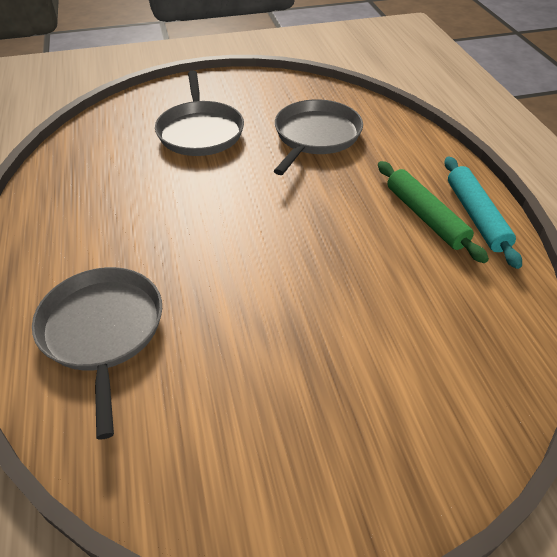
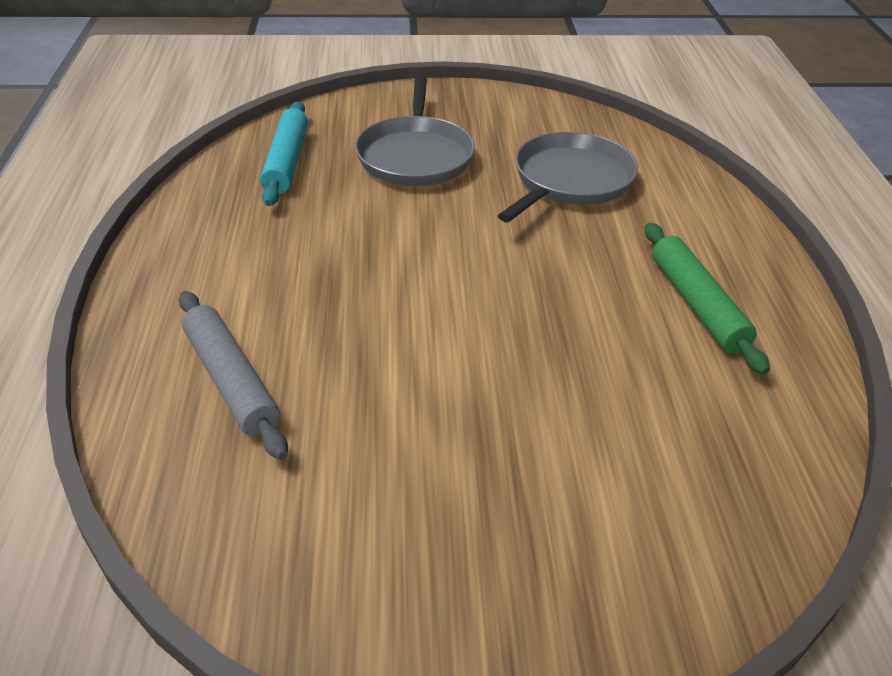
camera: 10 degrees right, 5 degrees down
(102, 331) = (231, 381): grey pan -> grey rolling pin
(476, 216) = (770, 314): turquoise rolling pin -> turquoise rolling pin (286, 162)

